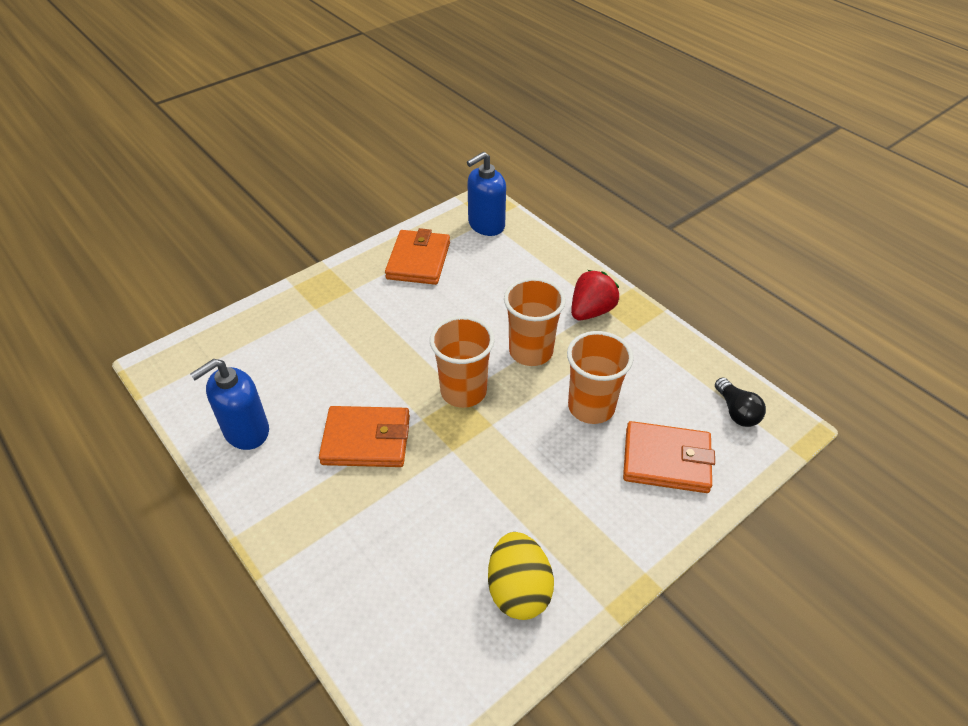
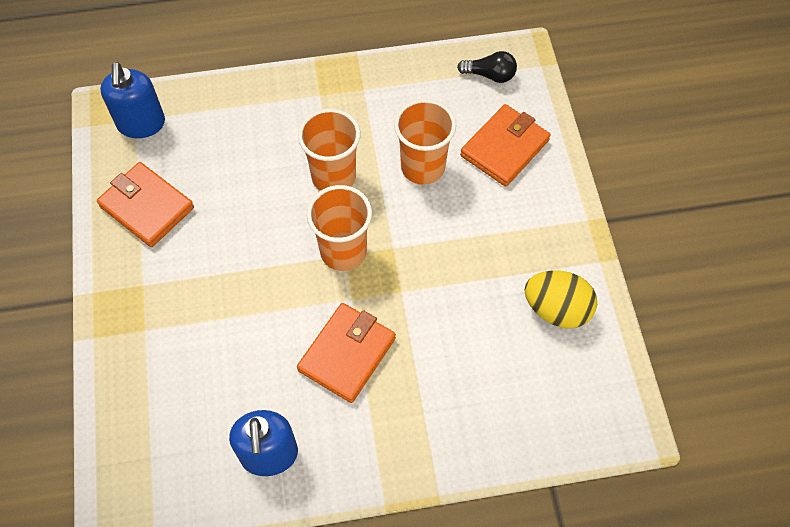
camera: 60 degrees left, 15 degrees up
(591, 311) = (319, 106): red strawberry -> none

